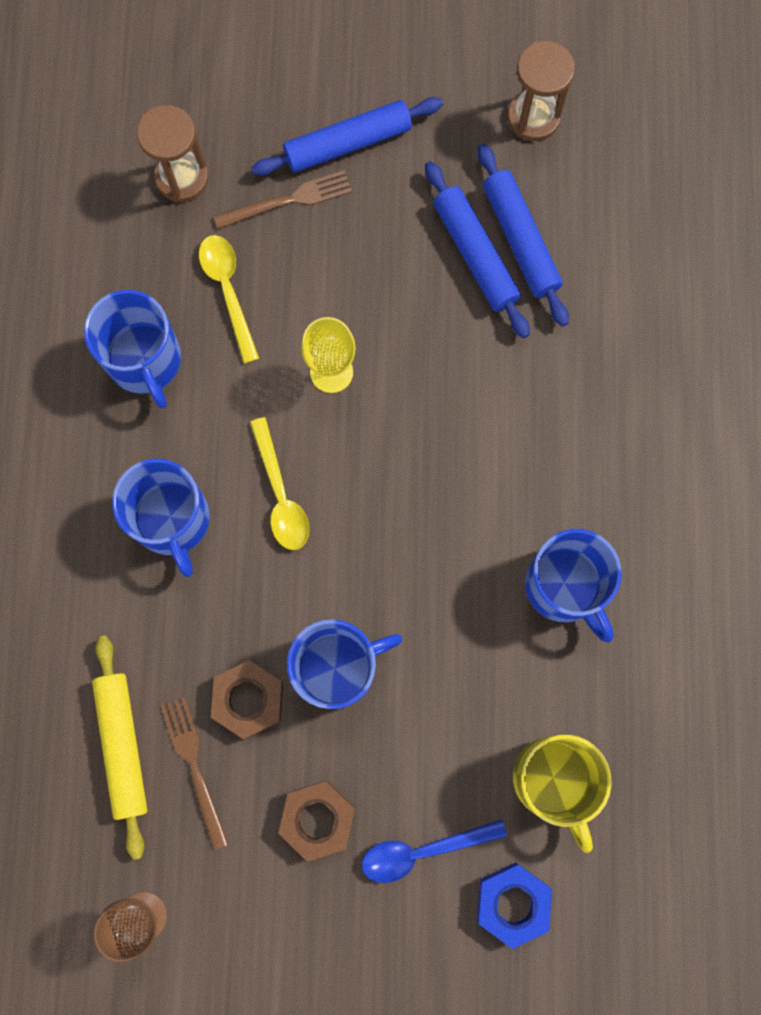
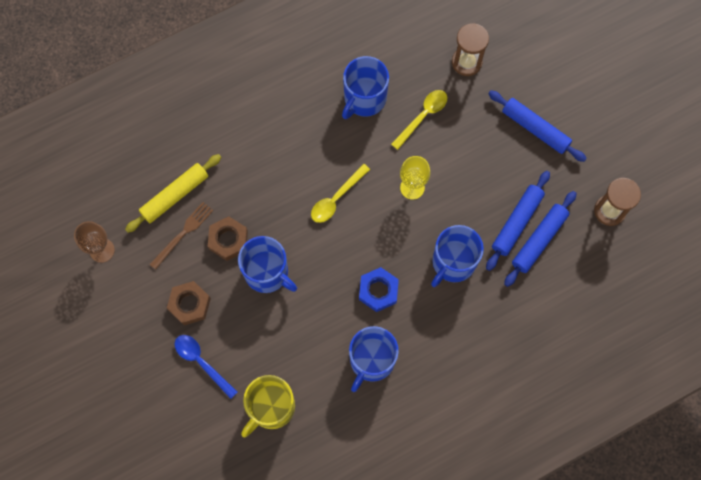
camera: 60 degrees right, 5 degrees down
(172, 520) = (294, 156): blue mug -> blue mug (453, 262)
(288, 200) = (487, 118): brown fork -> none
(512, 903) = (200, 420): blue nut -> blue nut (378, 291)

